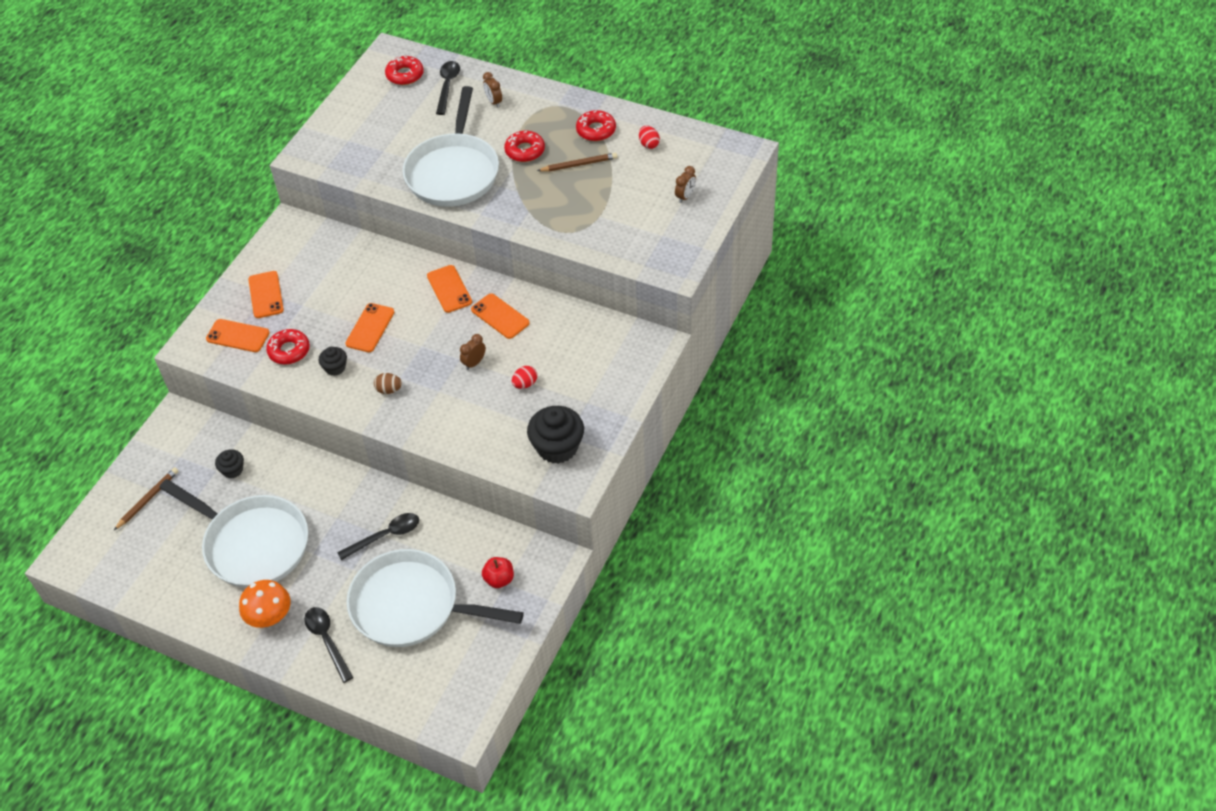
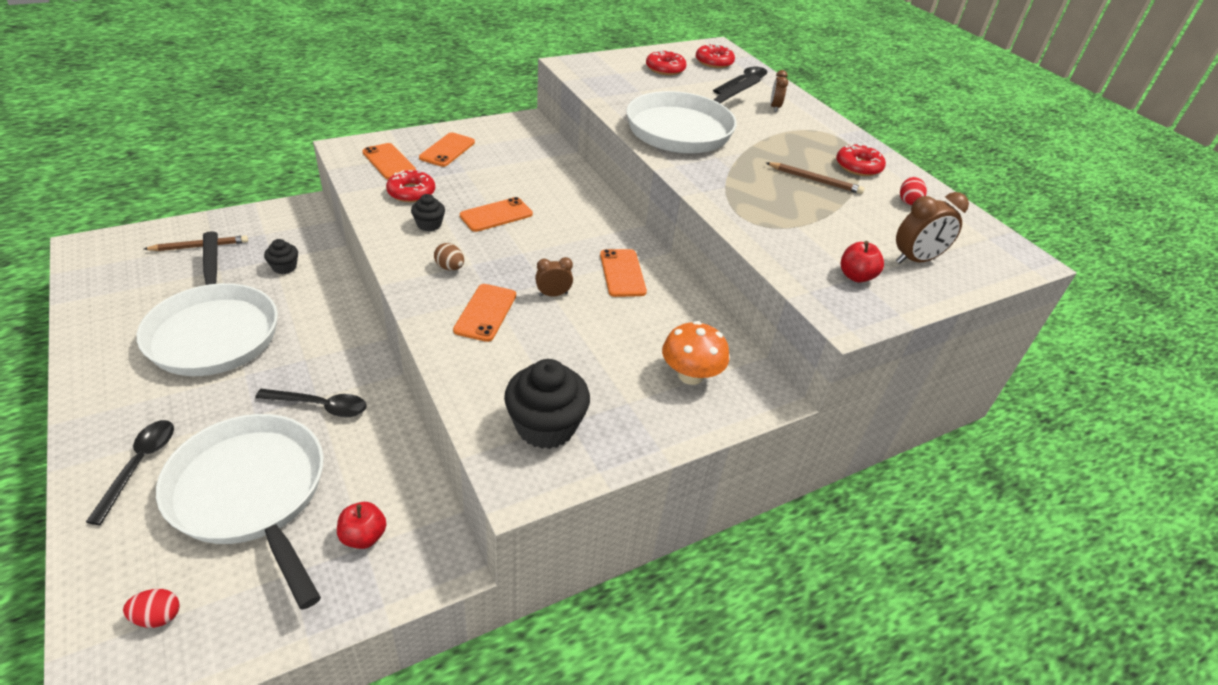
camera: 30 degrees right, 10 degrees down
(270, 616) = (134, 402): orange mushroom -> orange mushroom (690, 375)
(449, 289) = (599, 227): orange phone -> orange phone (485, 312)
(525, 150) = (769, 147): red donut -> red donut (665, 69)
(525, 384) = (581, 343): red egg -> red egg (158, 617)
(661, 235) = (856, 276): none -> red apple
(685, 196) = (916, 260): brown clock -> brown clock, size x1.63

